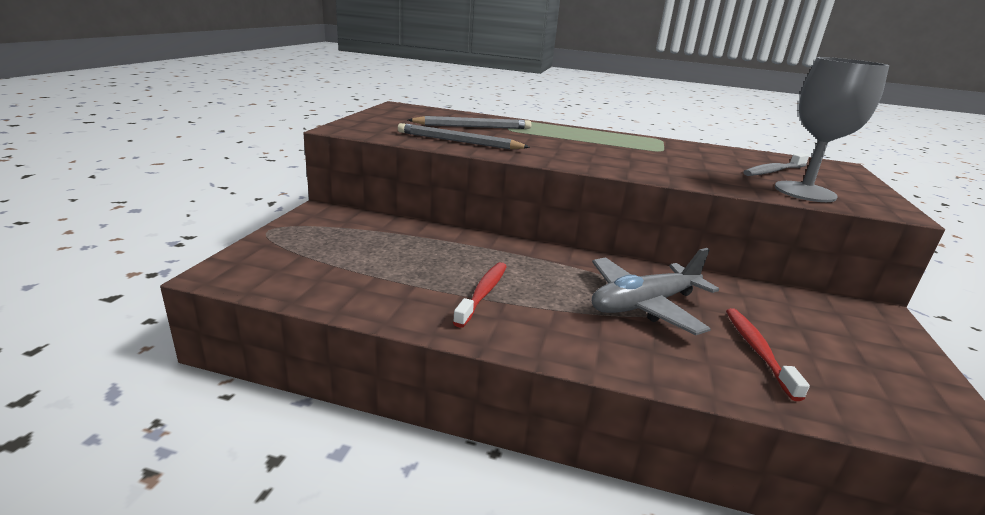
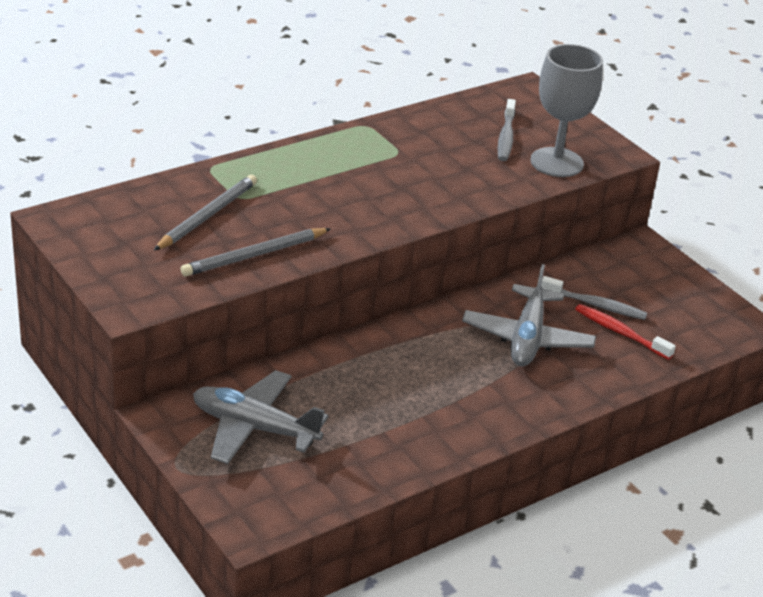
camera: 50 degrees left, 10 degrees up
(346, 239) = (254, 428): none -> grey plane
(483, 293) = (433, 403): red toothbrush -> none
(757, 321) = (595, 305): none -> grey toothbrush

